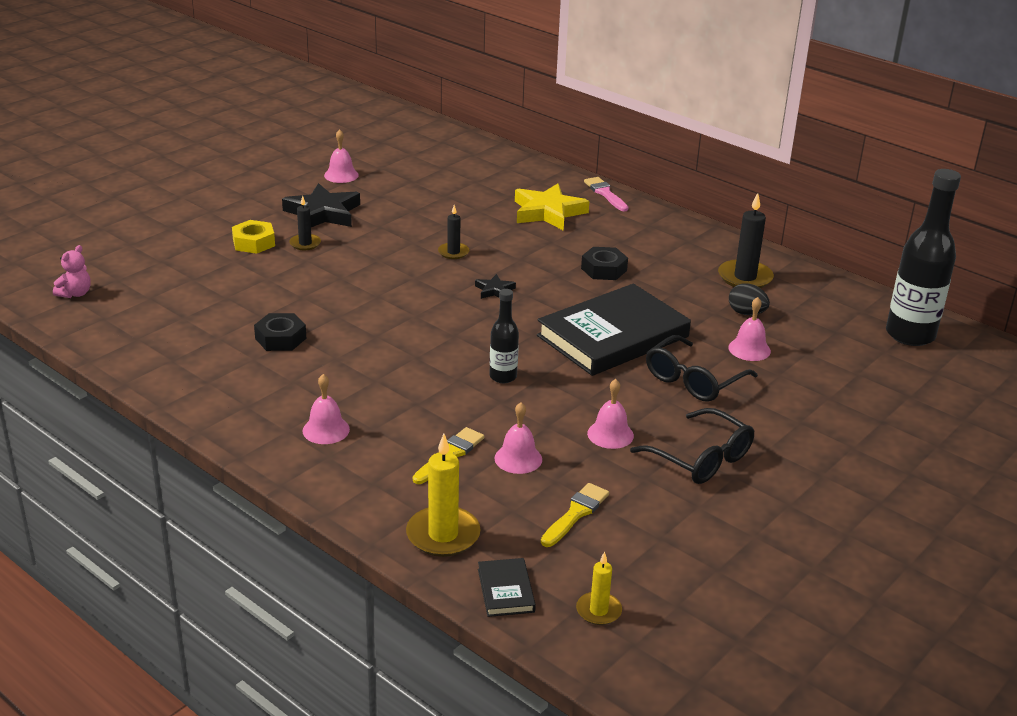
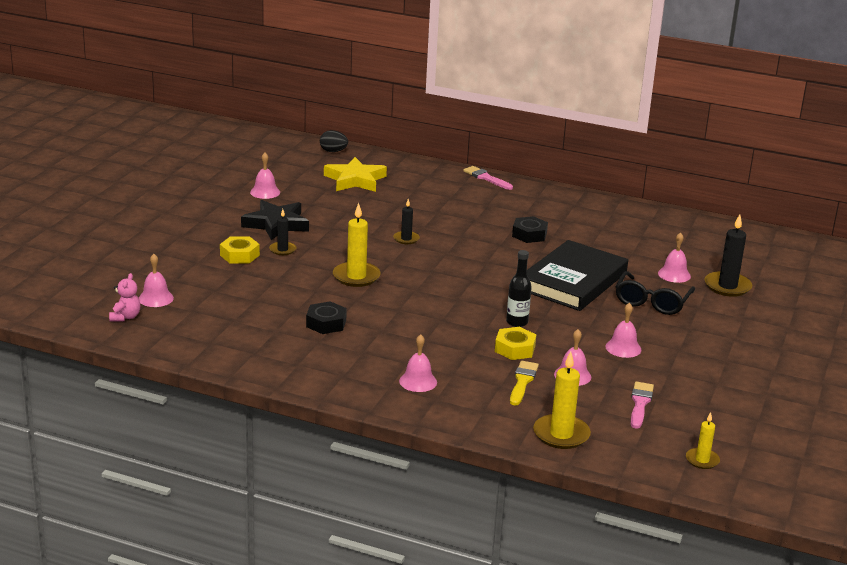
camera: 20 degrees left, 5 degrees down
(124, 277) = (156, 298): none -> pink bell
(360, 288) = (356, 277): none -> yellow candle
(473, 410) = (515, 349): none -> yellow nut
(494, 290) = (460, 262): black star -> none
(506, 590) = (632, 460): black book -> none
(548, 212) = (454, 198): yellow star -> yellow star (355, 180)
(576, 513) = (640, 403): yellow brush -> pink brush
(701, 458) = (696, 352): black glasses -> none
(745, 277) = (634, 225): black candle -> black candle (727, 286)
(746, 313) = (654, 250): black egg -> black egg (333, 151)
(910, 335) = (773, 247): black bottle -> none

